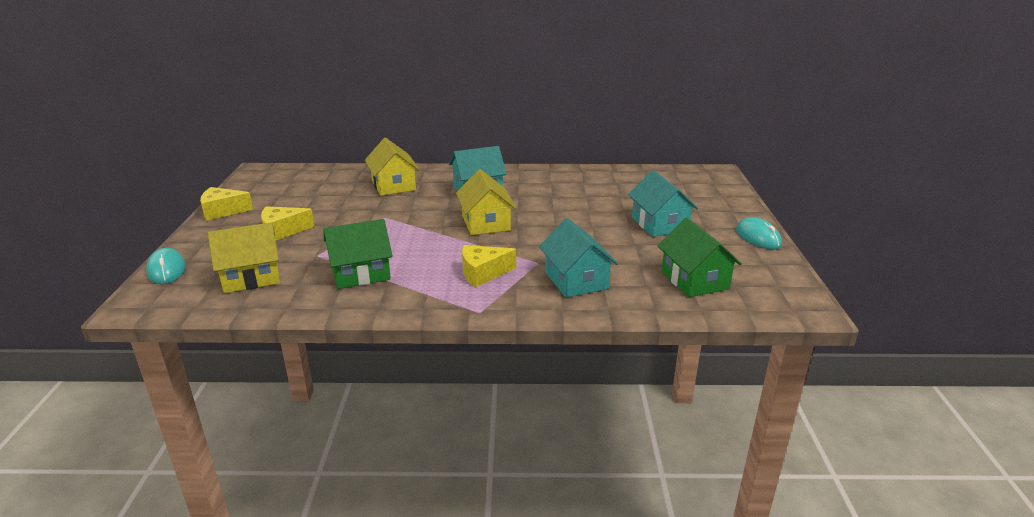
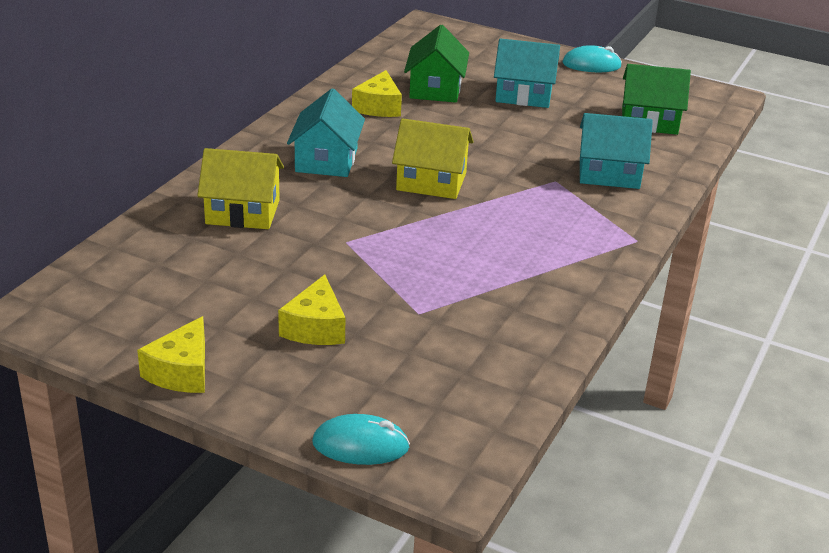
camera: 65 degrees left, 5 degrees up
(251, 277) = (443, 373): yellow house -> none
(360, 273) = (496, 291): green house -> green house (435, 89)
(483, 273) = (556, 216): yellow cheese -> yellow cheese (378, 107)

